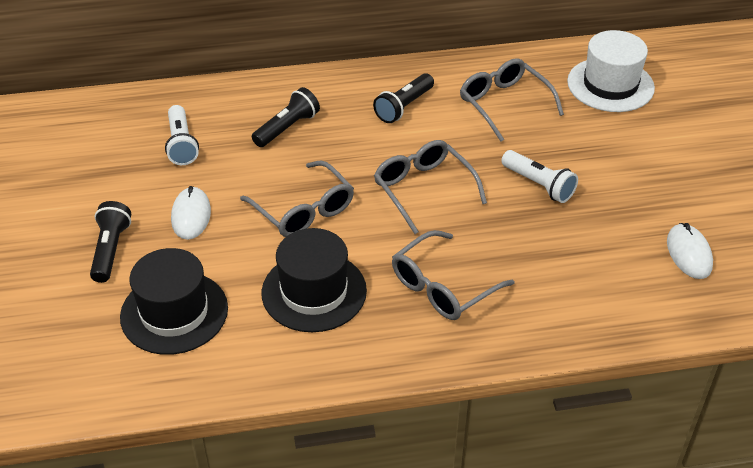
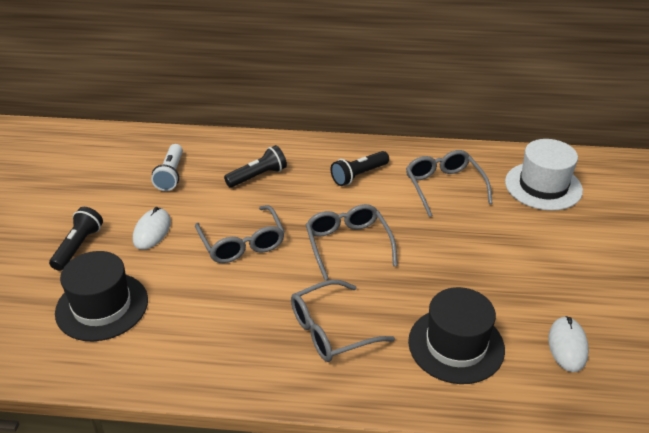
camera: 15 degrees right, 5 degrees down
(314, 291) = (221, 312): black hat -> black hat (456, 345)
(539, 185) = (449, 259): white flashlight -> none

